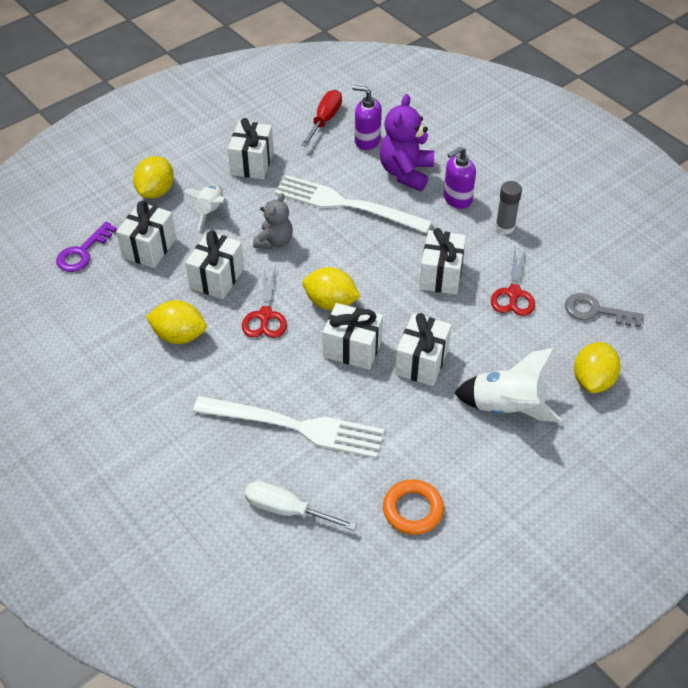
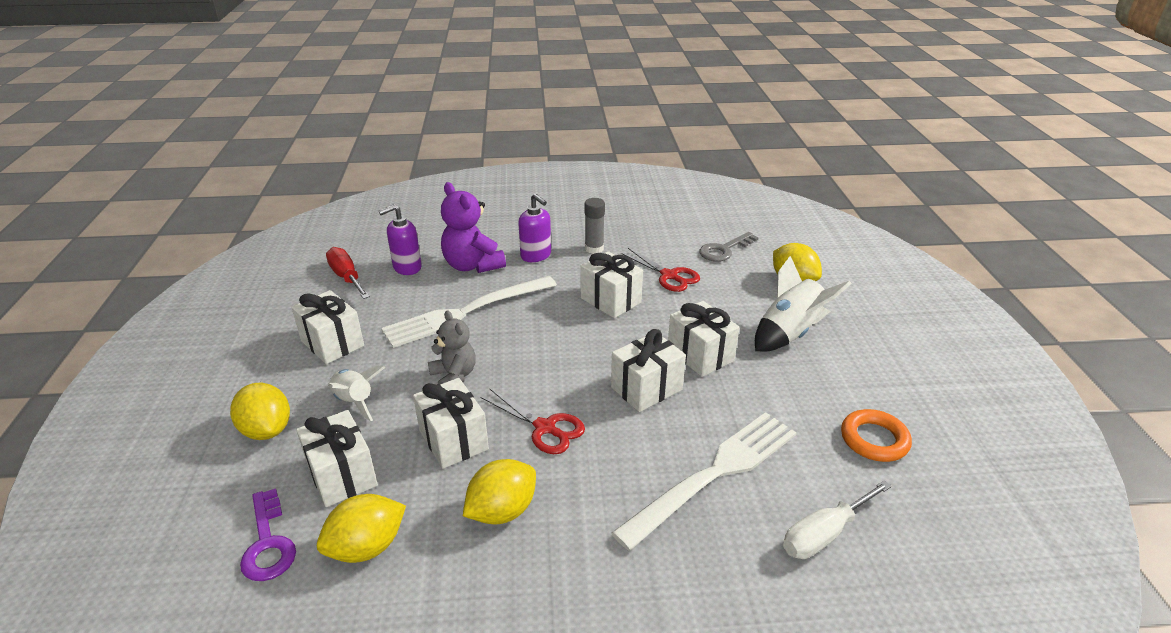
camera: 55 degrees left, 15 degrees down
(331, 302) = (575, 376): yellow lemon -> yellow lemon (367, 547)
(457, 199) = (536, 255): purple soap dispenser -> purple soap dispenser turned 45 degrees counterclockwise

